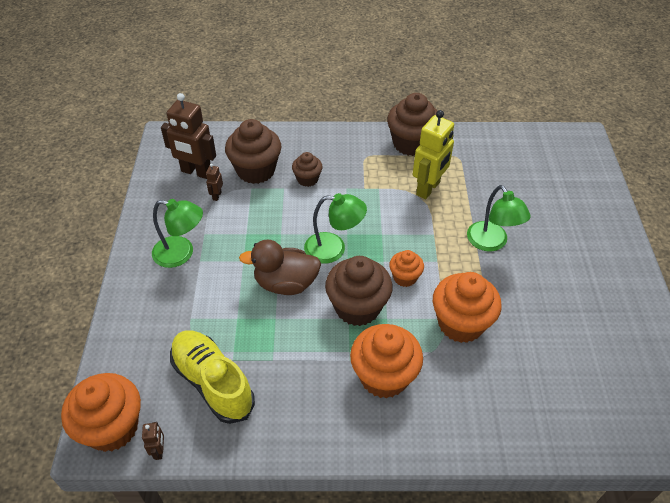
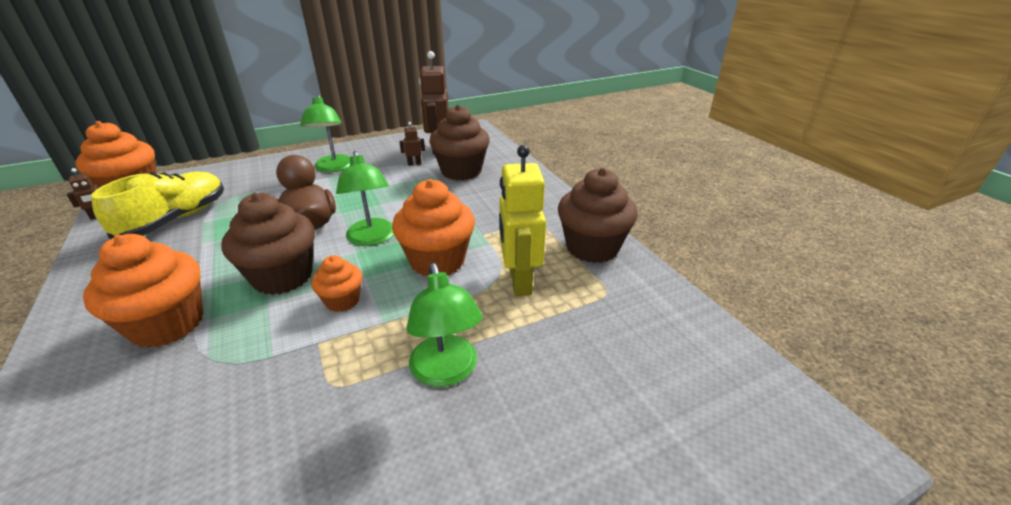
camera: 65 degrees right, 15 degrees down
(307, 179) = (470, 198): brown cupcake -> none
(428, 189) = (519, 281): yellow robot -> yellow robot turned 75 degrees clockwise
(461, 323) = (264, 376): orange cupcake -> orange cupcake (437, 261)
(491, 243) = (446, 372): green lamp -> green lamp turned 60 degrees counterclockwise

